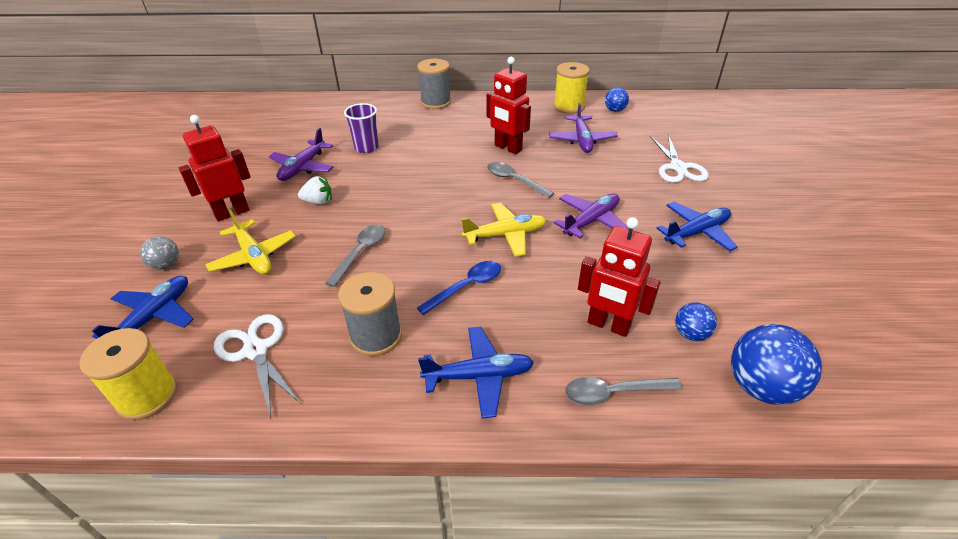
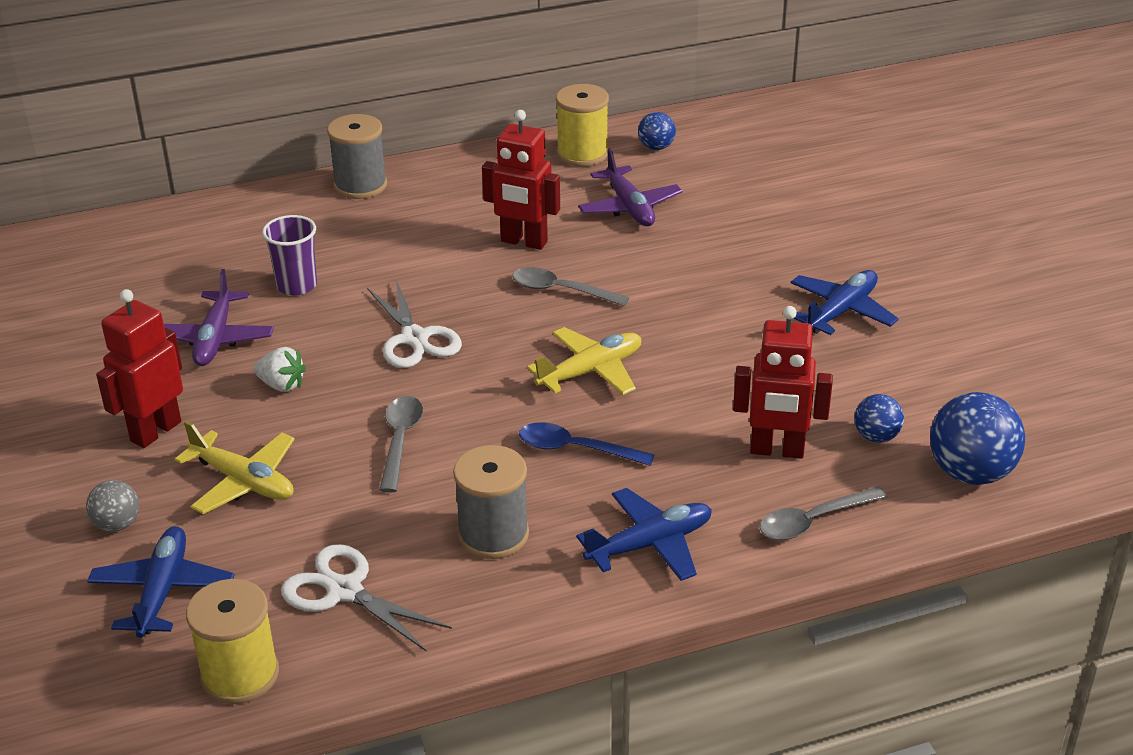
camera: 20 degrees left, 5 degrees down
(318, 201) = (282, 385): white strawberry -> white strawberry turned 45 degrees clockwise
(466, 287) = (575, 449): blue spoon -> blue spoon turned 105 degrees counterclockwise
(591, 221) = (698, 326): purple plane -> none
(678, 167) = (784, 223): white scissors -> white scissors (415, 338)

